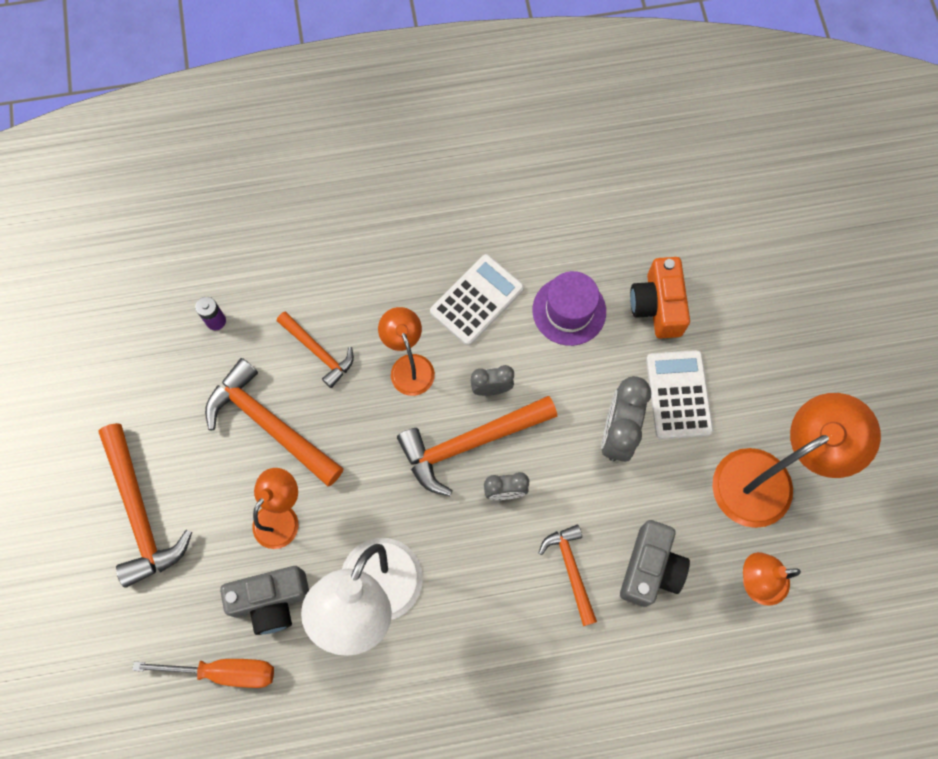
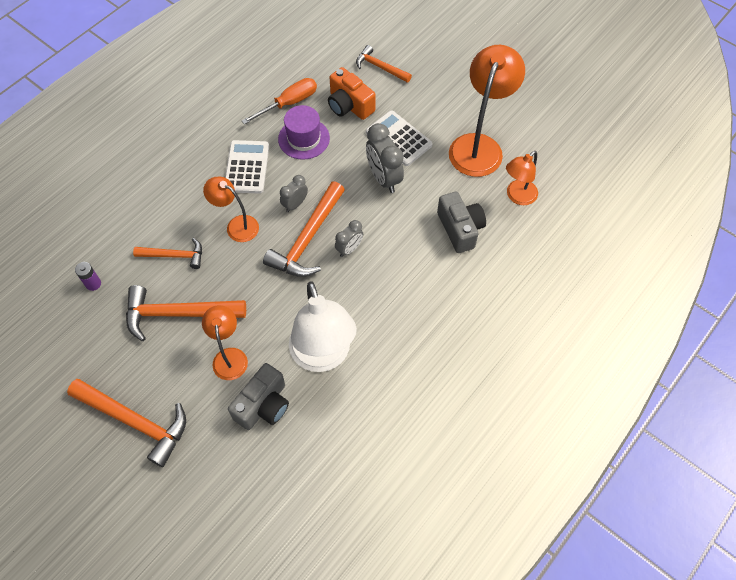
camera: 40 degrees left, 10 degrees down
(224, 671) = (268, 465): orange screwdriver -> orange screwdriver (289, 103)
(571, 570) = (420, 260): orange hammer -> orange hammer (380, 67)

